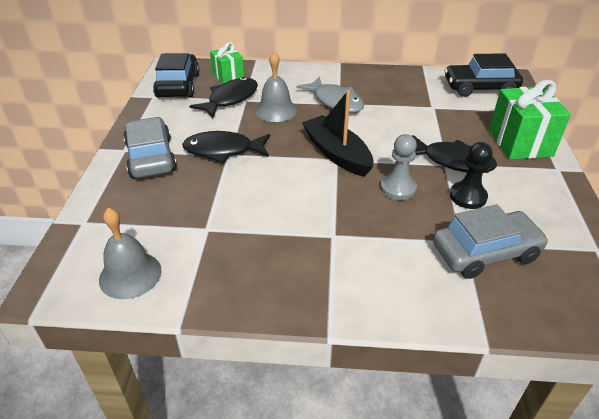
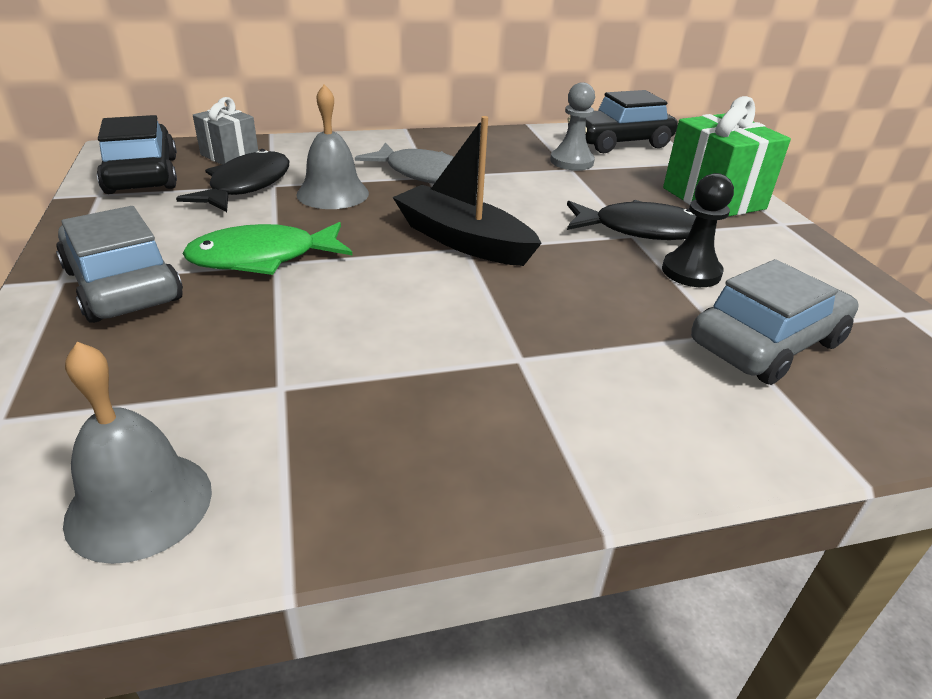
camera: 20 degrees left, 5 degrees down
(223, 150) = (263, 258): black fish -> green fish
(228, 76) = (230, 156): green gift -> grey gift
(398, 188) = (584, 275): grey pawn -> grey pawn (571, 162)

